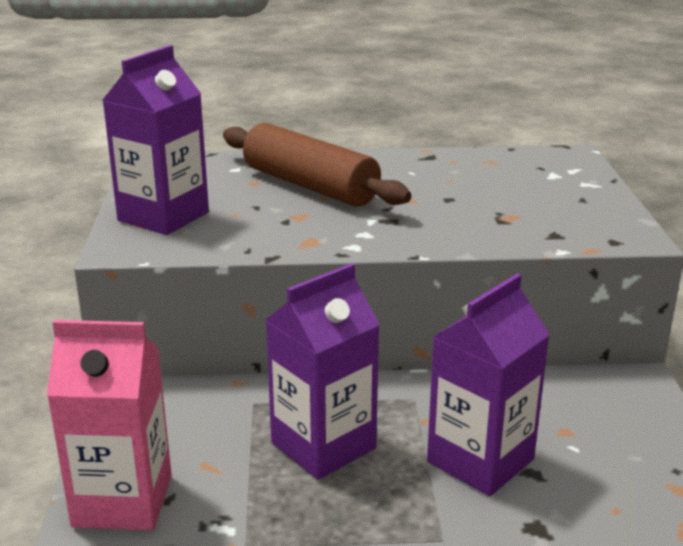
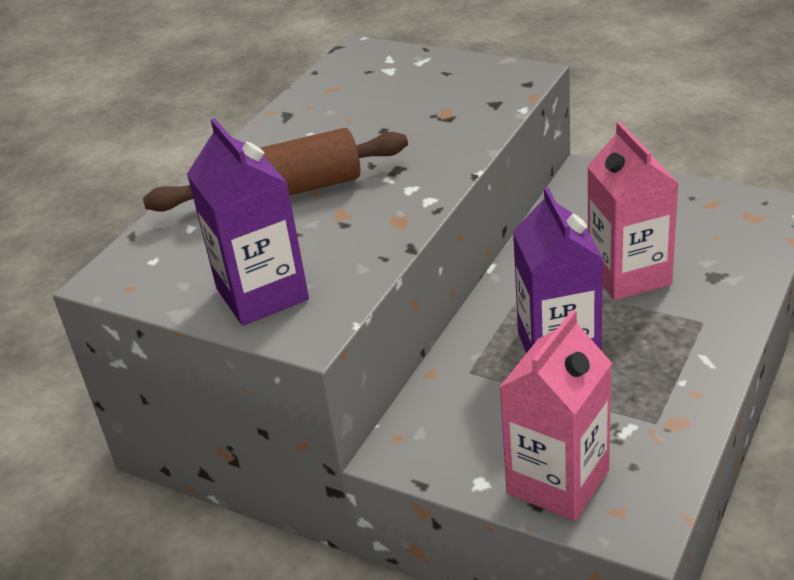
camera: 55 degrees left, 10 degrees up
(480, 460) = (629, 275): purple carton -> pink carton

